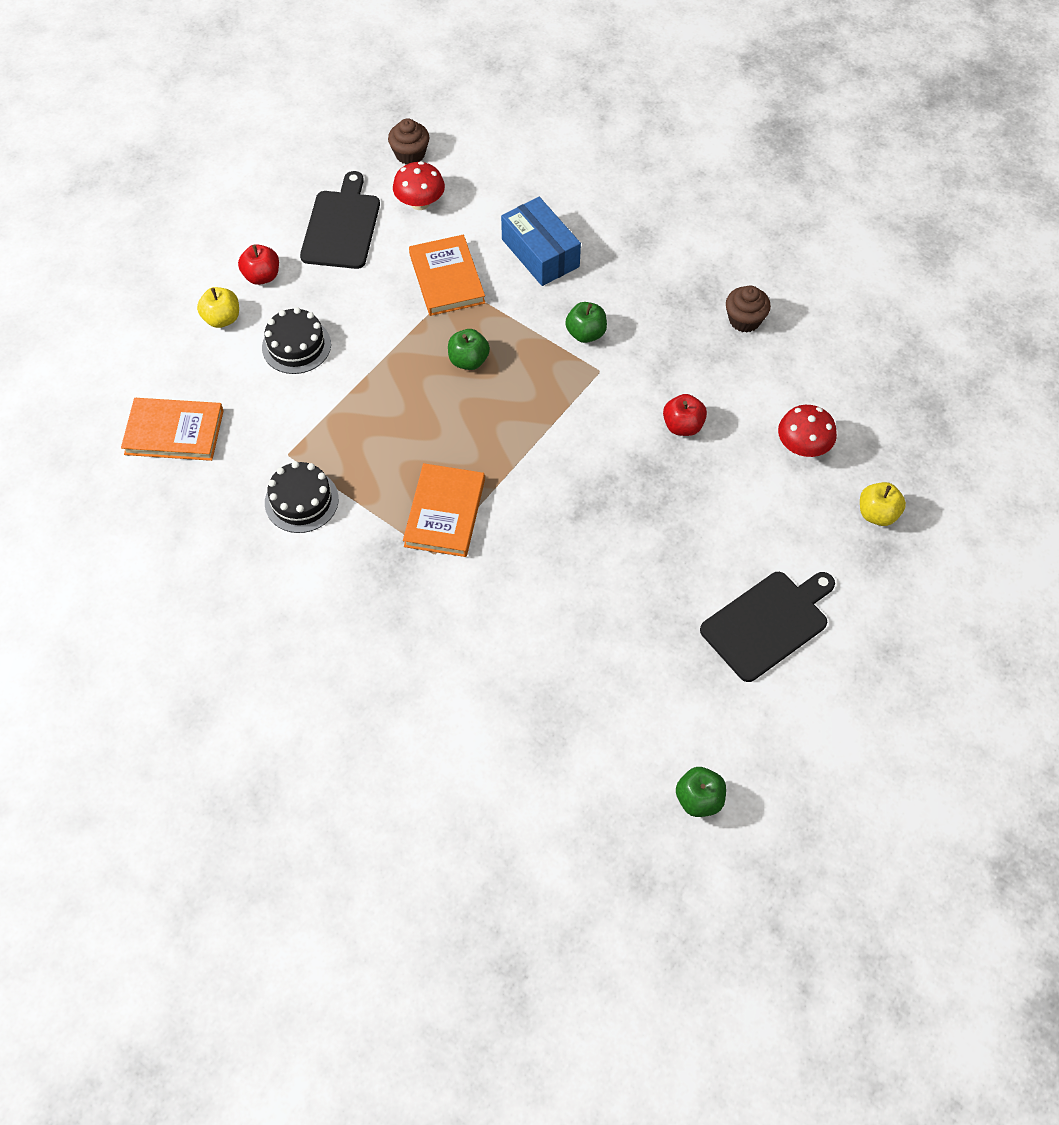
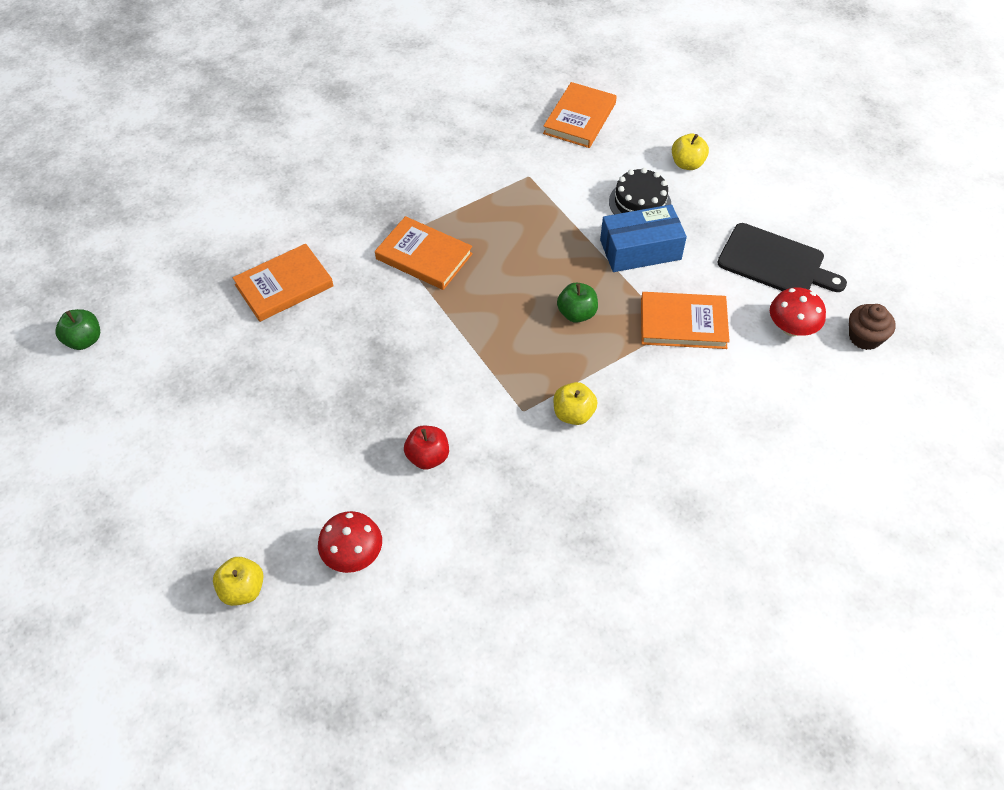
camera: 110 degrees right, 5 degrees down
(262, 276) = (728, 196): red apple -> none
(301, 501) = (480, 175): black cake -> none
(539, 630) = (284, 285): none -> orange book
(540, 253) = (693, 408): blue box -> blue box (640, 249)
(586, 333) = (573, 414): green apple -> yellow apple
(744, 320) = (535, 566): brown cupcake -> none
(767, 623) = (192, 445): black cutting board -> none

